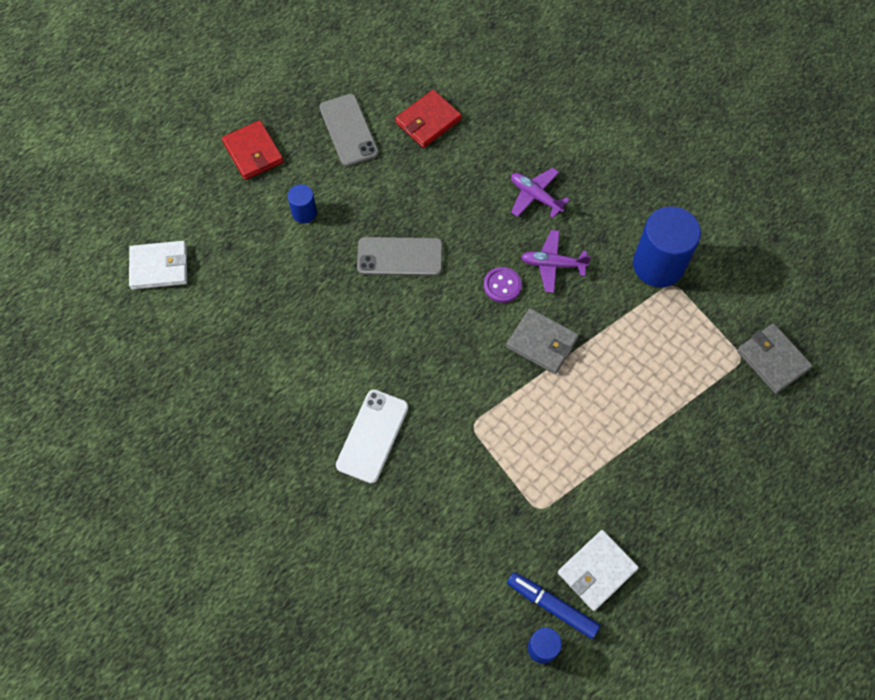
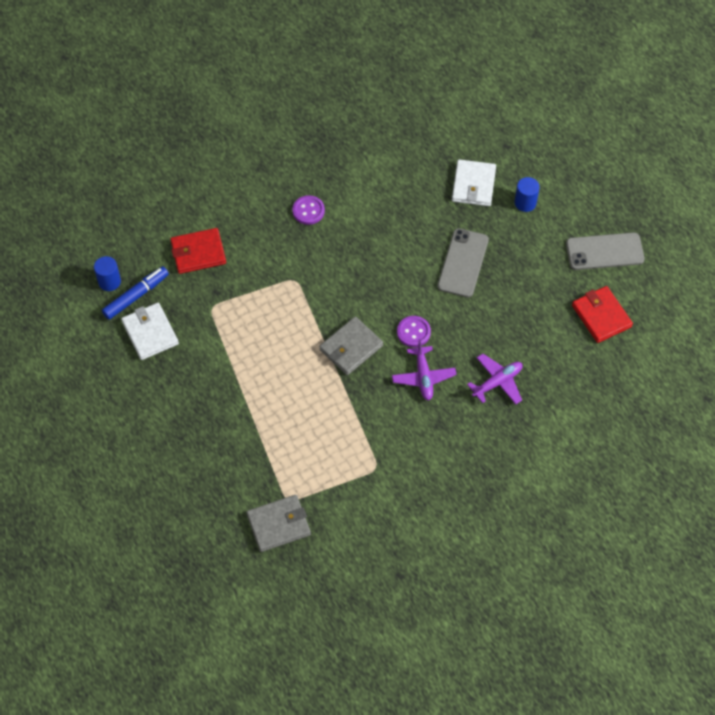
camera: 105 degrees right, 5 degrees down
(159, 267) = (498, 97): white wallet -> white wallet (473, 185)
(253, 152) = (597, 177): red wallet -> red wallet (198, 253)
(372, 436) = (308, 211): white phone -> purple button
(553, 264) = (423, 377): purple plane -> purple plane turned 150 degrees clockwise
(658, 265) = (399, 462): blue cylinder -> none

